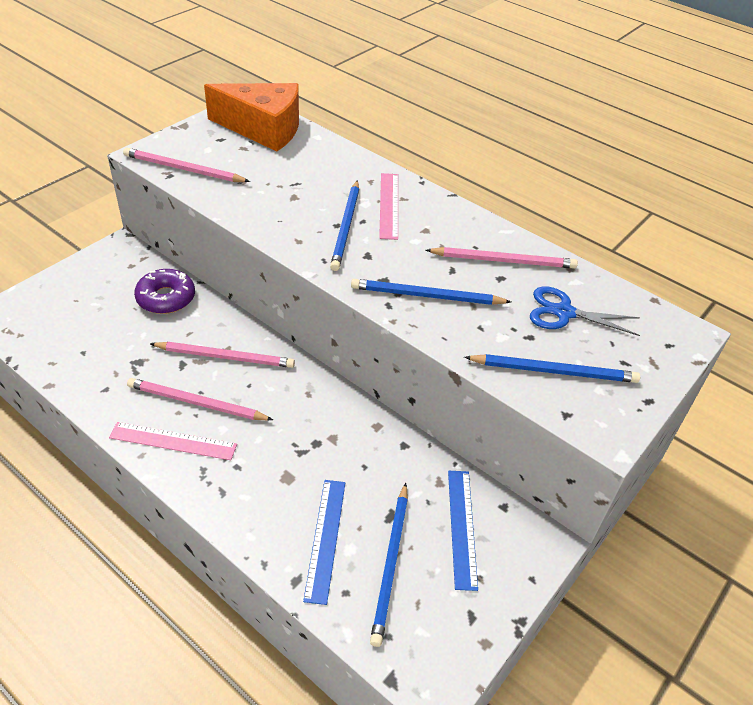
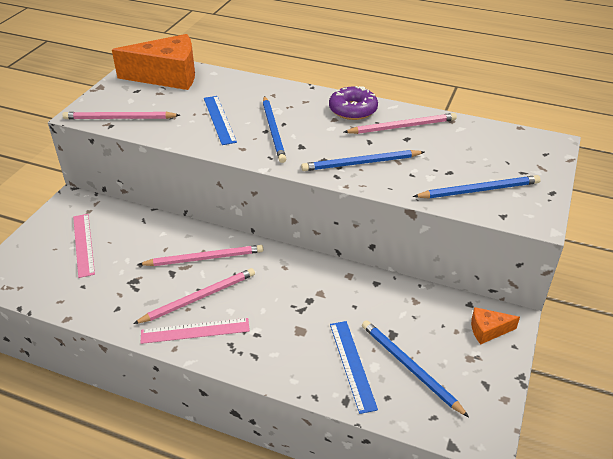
camera: 15 degrees left, 5 degrees down
(166, 298) = (132, 228): purple donut -> purple donut (353, 110)
(196, 403) = (199, 298): pink pencil -> pink pencil turned 150 degrees clockwise
(389, 205) = (297, 108): pink ruler -> pink ruler (84, 244)
(390, 564) = (410, 367): blue pencil -> blue pencil turned 150 degrees clockwise
(462, 527) = (448, 327): blue ruler -> blue ruler (219, 119)
(509, 548) = (488, 330): none -> orange cheese
(564, 312) = (463, 150): blue scissors -> none

